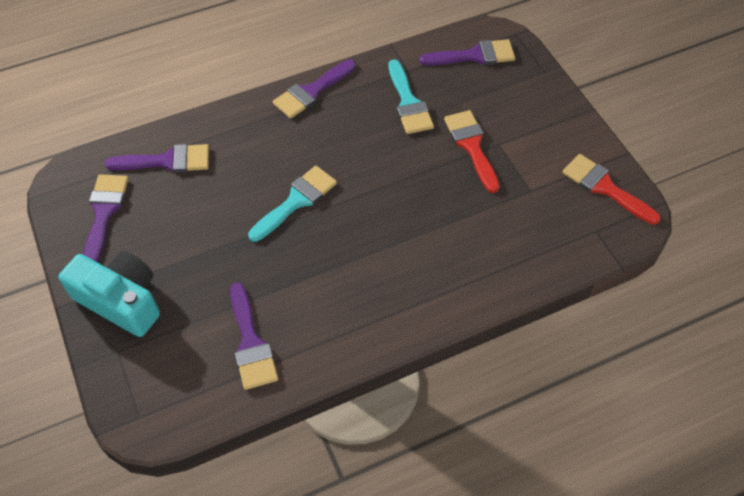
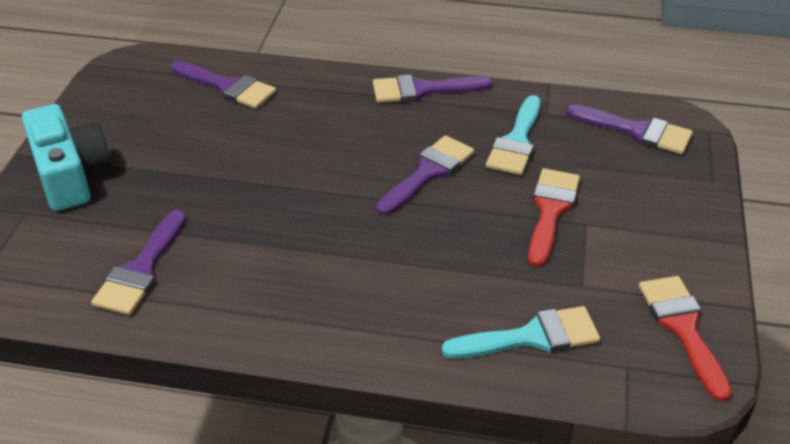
camera: 35 degrees right, 15 degrees down
(104, 212) = (132, 101): purple brush -> purple brush (428, 173)
(296, 201) = (311, 173): turquoise brush -> turquoise brush (532, 337)

